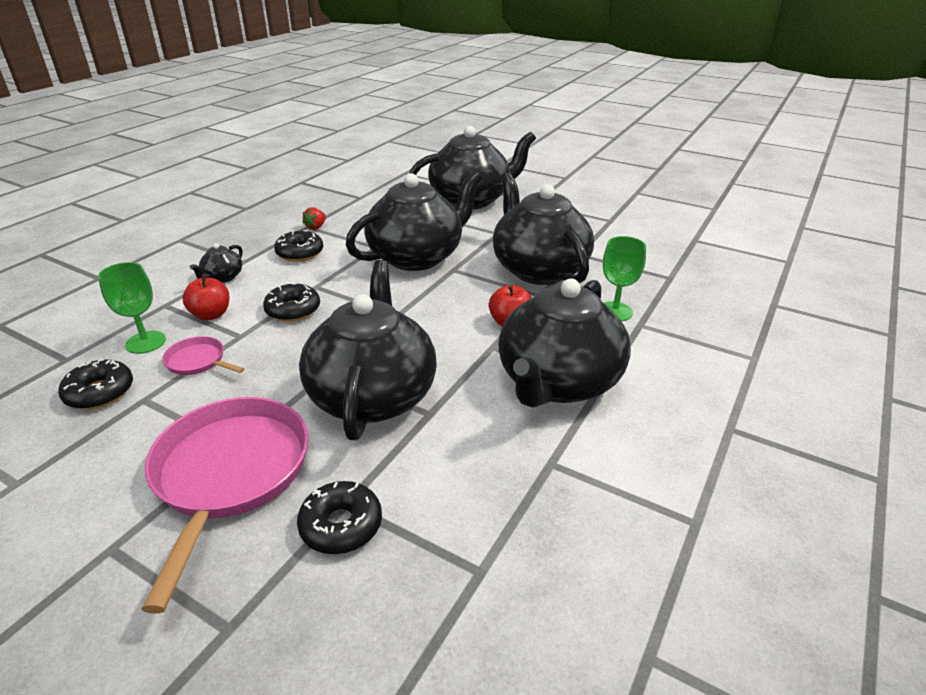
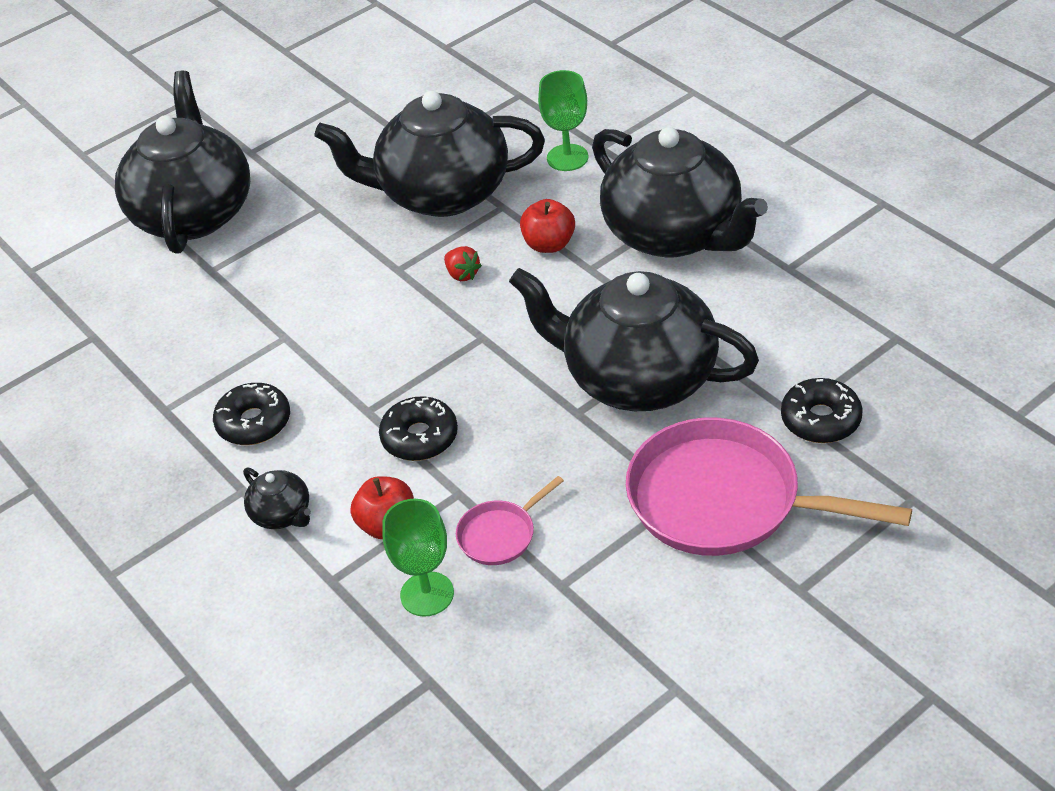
camera: 65 degrees left, 10 degrees up
(100, 392) = (527, 631): black donut -> none
(316, 227) = (174, 399): red strawberry -> red strawberry (462, 274)
(417, 257) = (342, 298): black teapot -> none

